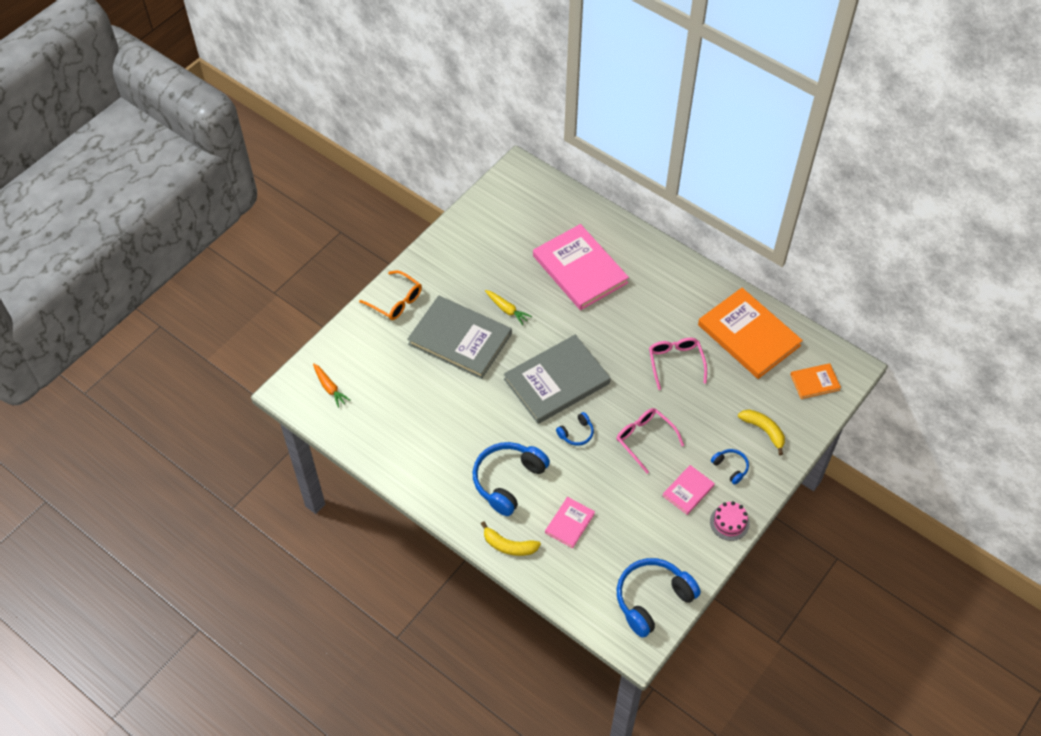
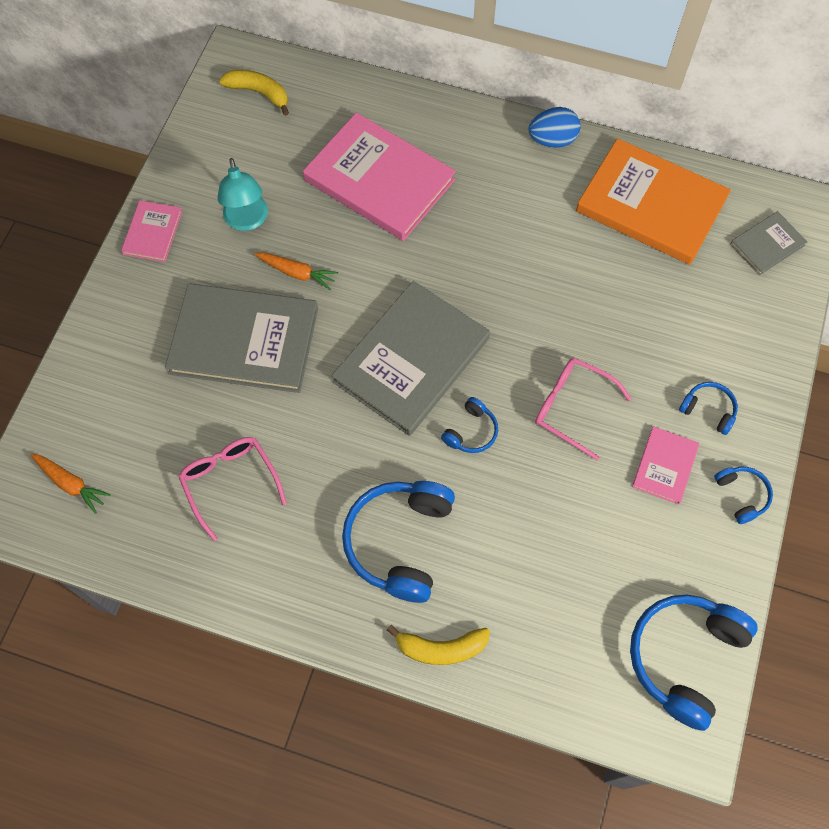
camera: 20 degrees left, 10 degrees up
(396, 301) = (126, 311): orange glasses -> none
(488, 270) = (247, 220): none -> turquoise lamp
(507, 309) = (297, 273): yellow carrot -> orange carrot
(569, 523) = (517, 578): pink book -> pink book (152, 233)
(675, 362) = (568, 277): pink glasses -> pink glasses (230, 482)
(701, 277) = (552, 140): none -> blue egg
(729, 522) = (741, 495): pink cake -> blue headphones
(764, 430) = (730, 339): yellow banana -> yellow banana (259, 93)
(815, 382) = (767, 245): orange book -> grey book

